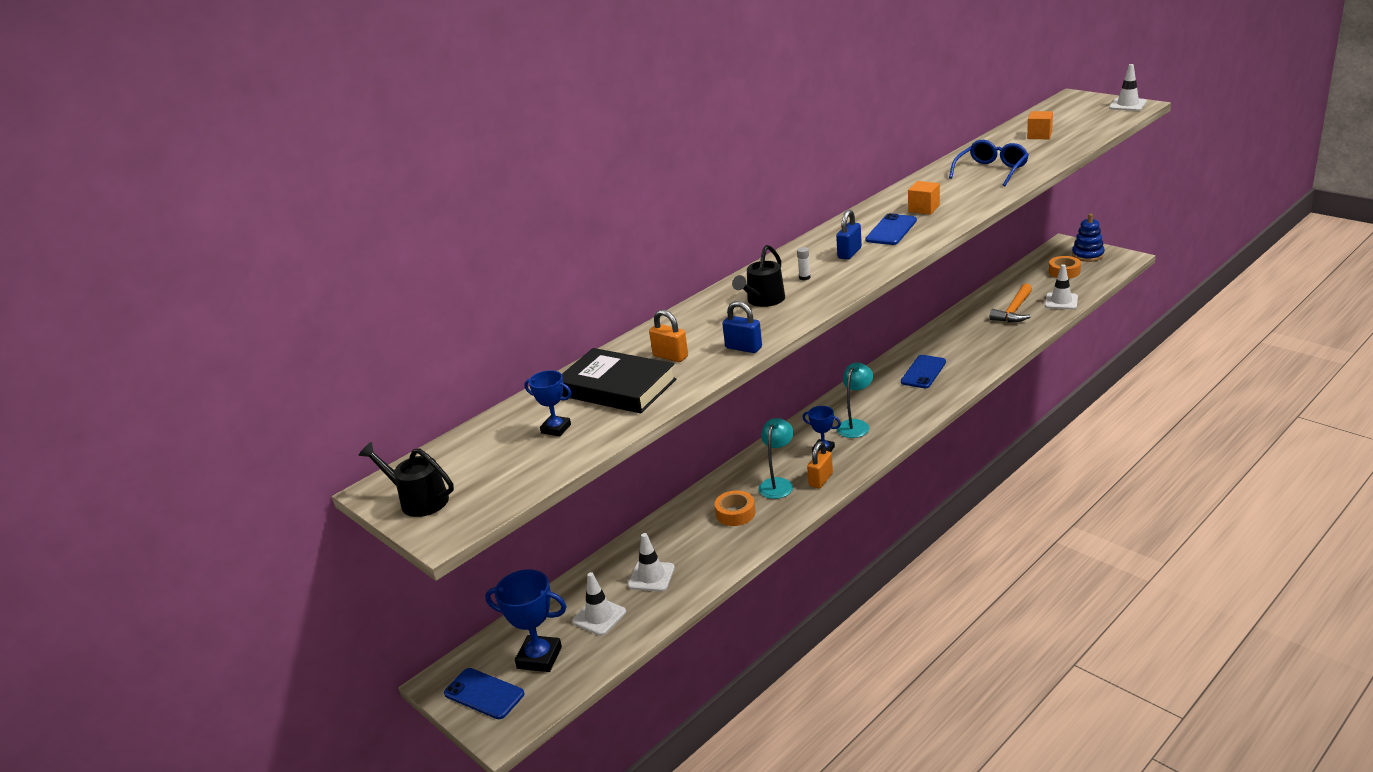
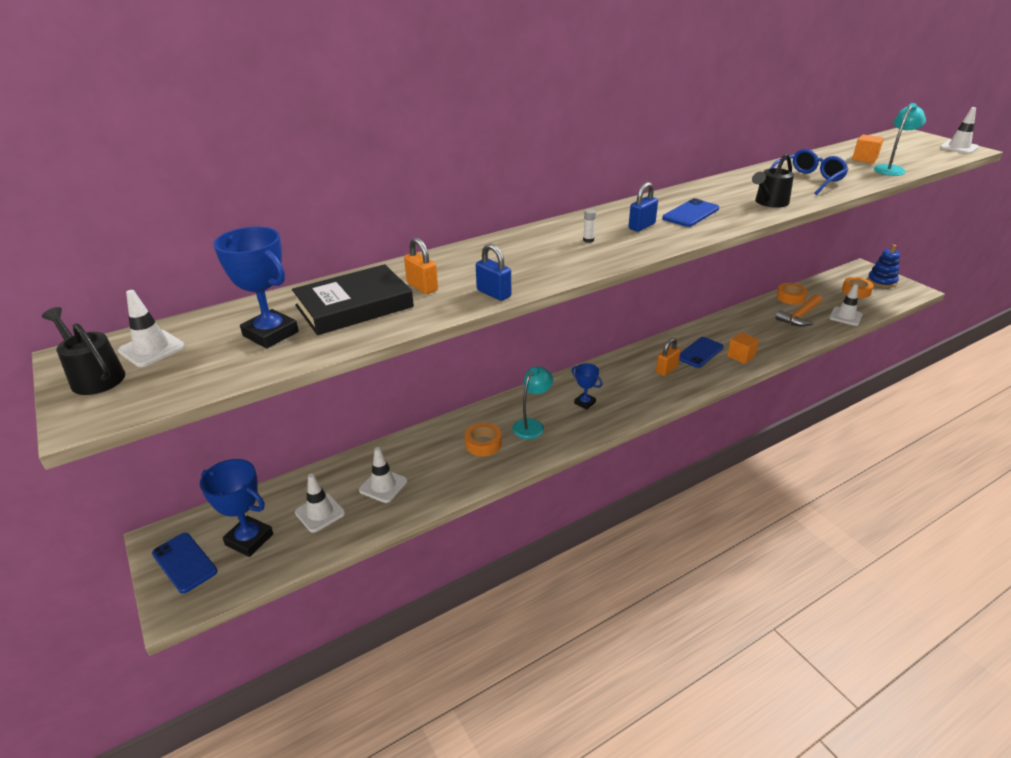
camera: 10 degrees right, 5 degrees up
(451, 466) = (152, 349): none -> white traffic cone
(556, 429) = (270, 334): blue trophy -> blue trophy, size x1.71
(617, 387) = (354, 306): black book -> black book turned 75 degrees counterclockwise
(763, 301) = (538, 253): black watering can -> black watering can (769, 203)
(821, 480) = (570, 431): orange padlock -> orange padlock (666, 370)
(856, 425) = (622, 387): turquoise lamp -> turquoise lamp (891, 169)
(924, 208) = (730, 200): orange cube -> orange cube (741, 356)
(998, 293) = (790, 297): none -> orange tape

